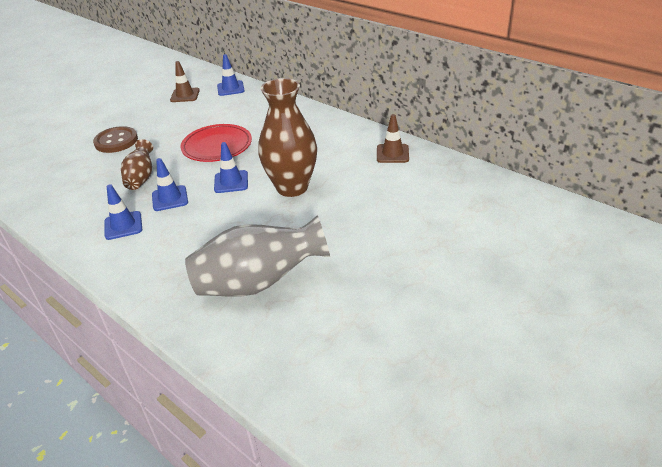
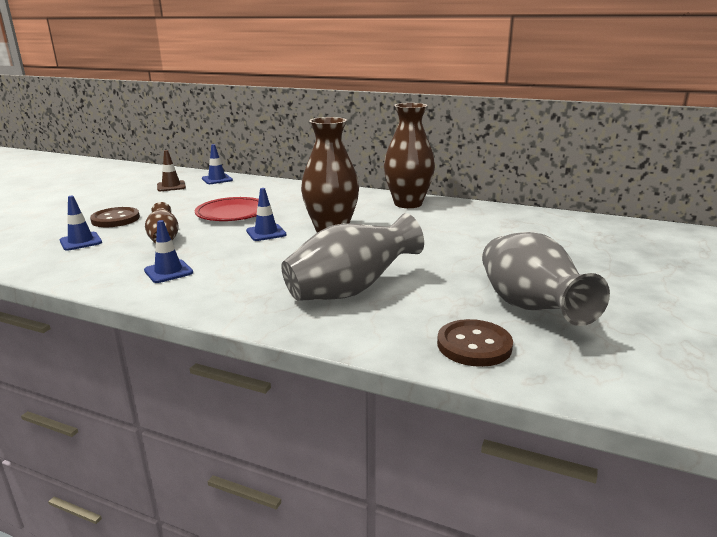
camera: 20 degrees left, 15 degrees down
(170, 198) = (208, 249): blue traffic cone -> blue traffic cone (81, 241)
(322, 384) = (474, 345): none -> brown button
(392, 154) = (408, 204): brown traffic cone -> brown vase
(409, 344) = (530, 308): none -> grey vase

